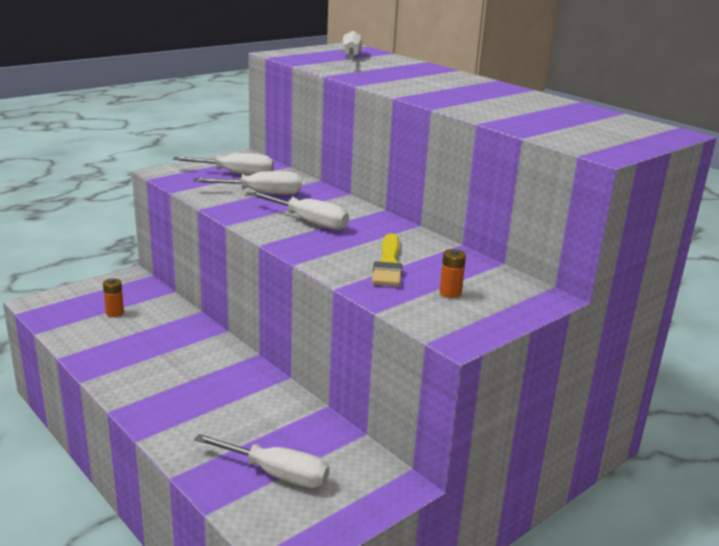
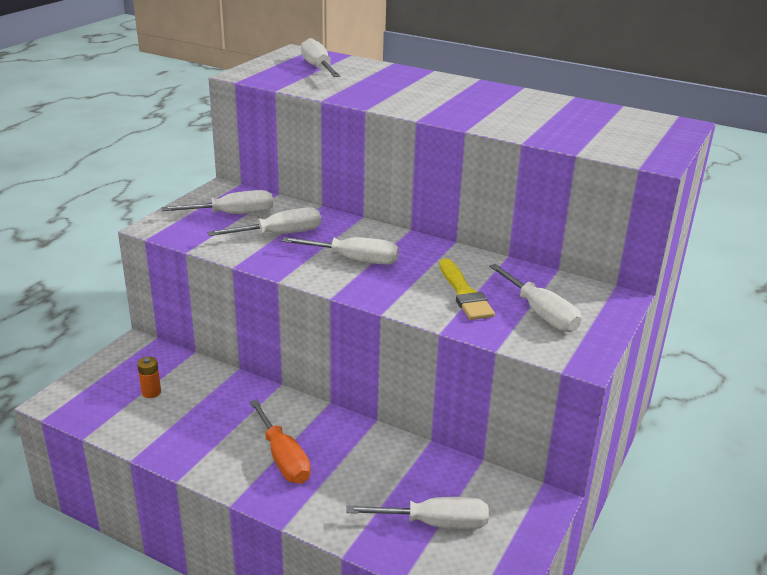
camera: 20 degrees left, 5 degrees up
(182, 387) = (283, 458): none -> orange screwdriver
(450, 293) = (540, 313): orange battery -> white screwdriver

